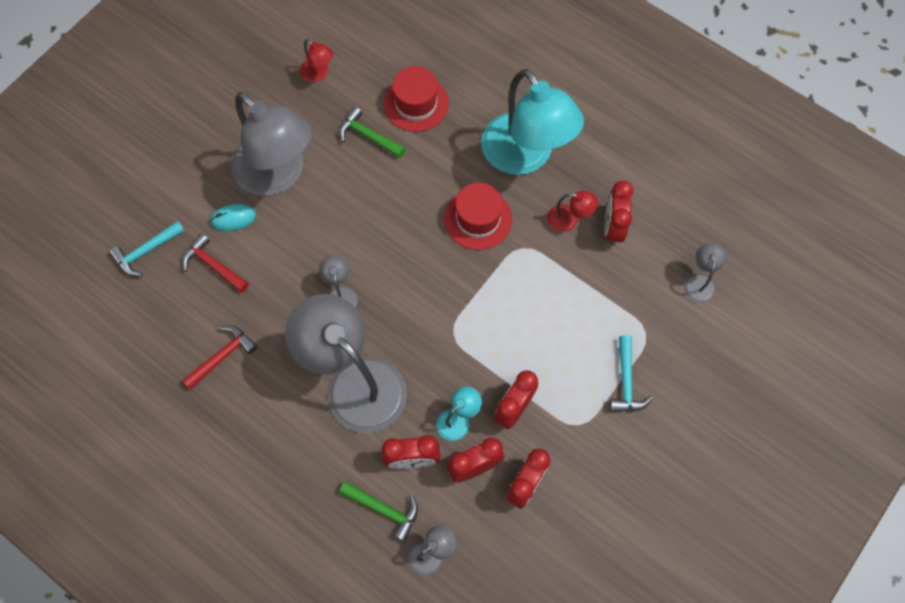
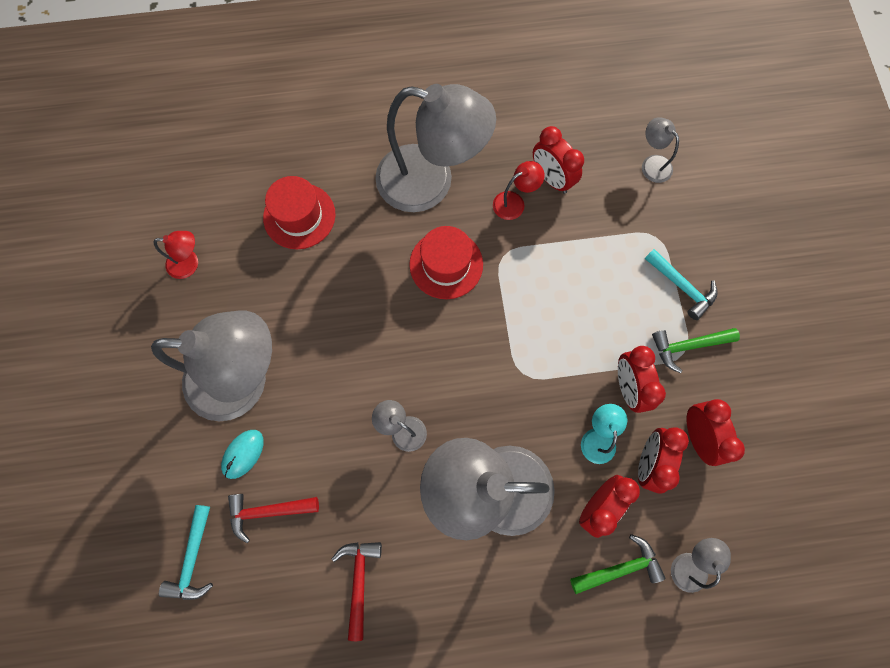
camera: 45 degrees left, 5 degrees up
(368, 136) = (287, 278): green hammer -> green hammer (688, 346)
(525, 156) = (430, 182): turquoise lamp -> grey lamp

